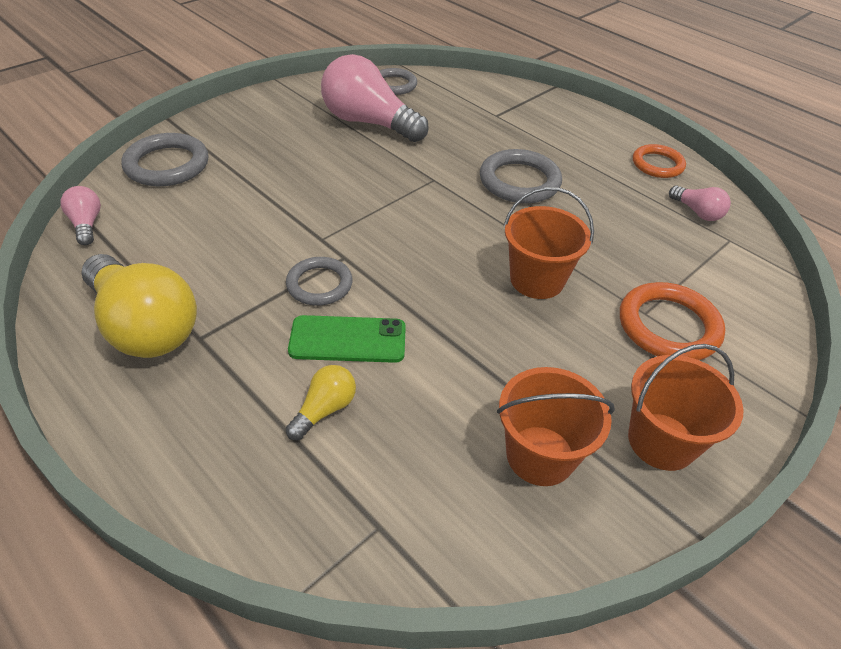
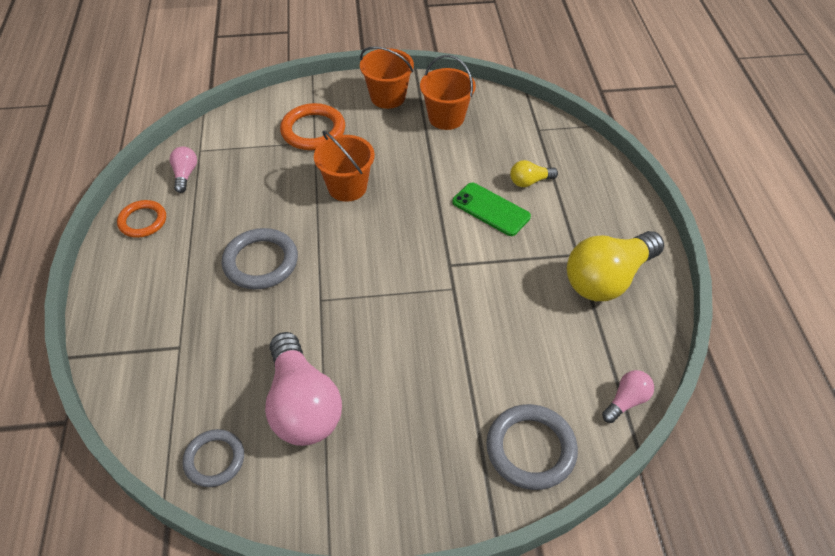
camera: 140 degrees left, 5 degrees up
(86, 224) = (626, 401): pink light bulb -> pink light bulb turned 150 degrees counterclockwise
(144, 326) = (608, 279): yellow light bulb -> yellow light bulb turned 120 degrees counterclockwise
(319, 284) = (481, 252): grey ring -> none

